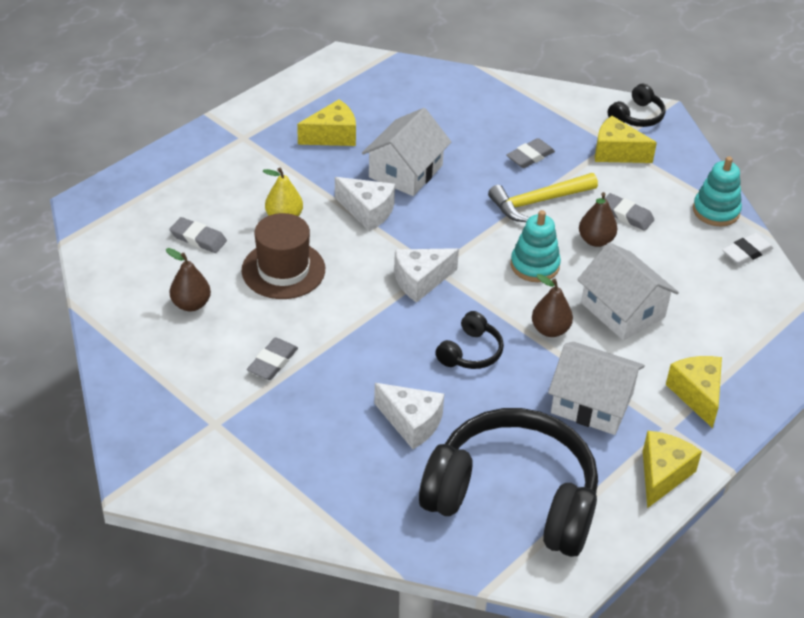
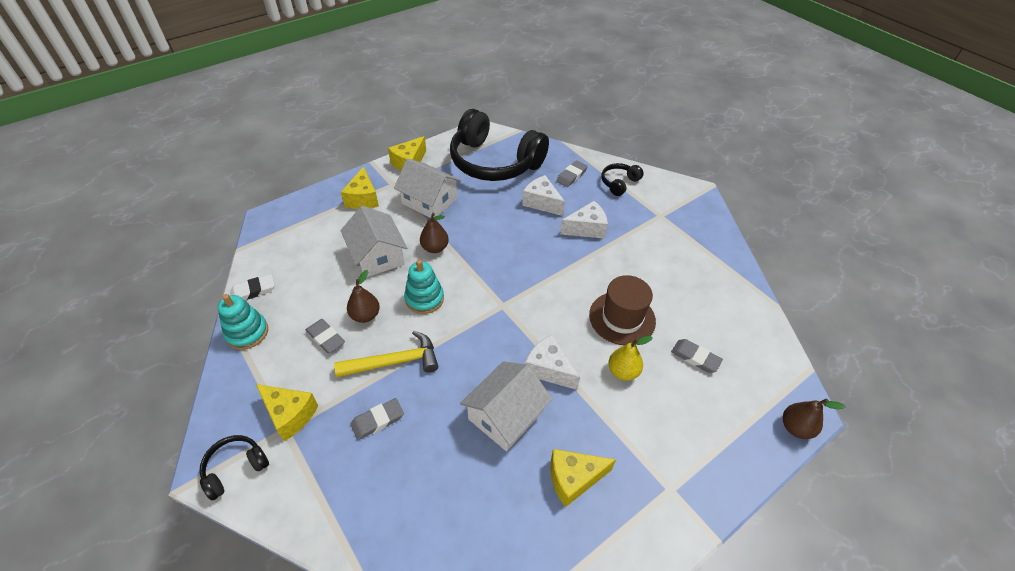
camera: 170 degrees left, 5 degrees up
(191, 304) = (690, 296): brown pear -> brown pear (795, 427)
(272, 362) = (627, 248): grey eraser -> grey eraser (571, 176)
(420, 281) = (516, 296): white cheese -> white cheese (586, 228)
(470, 352) = (494, 239): black headphones -> black headphones (619, 183)

